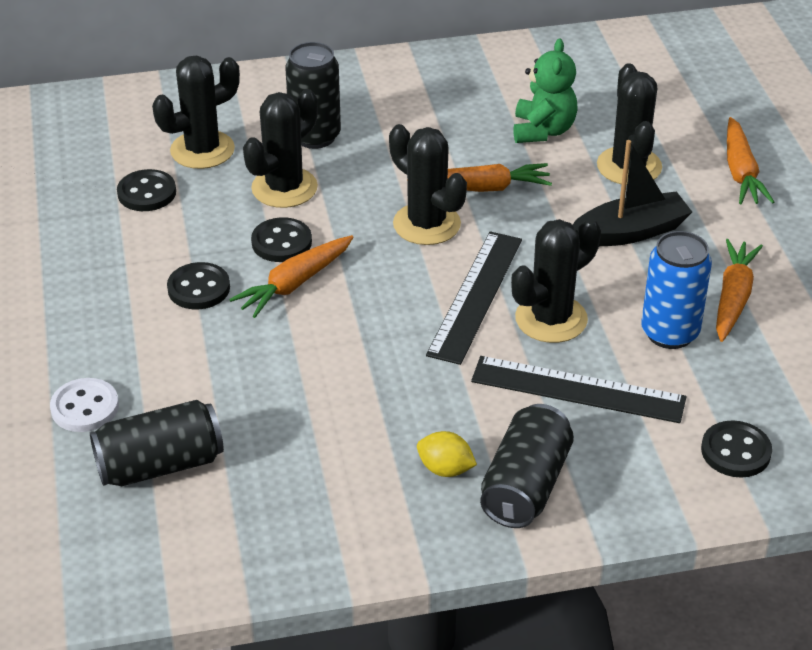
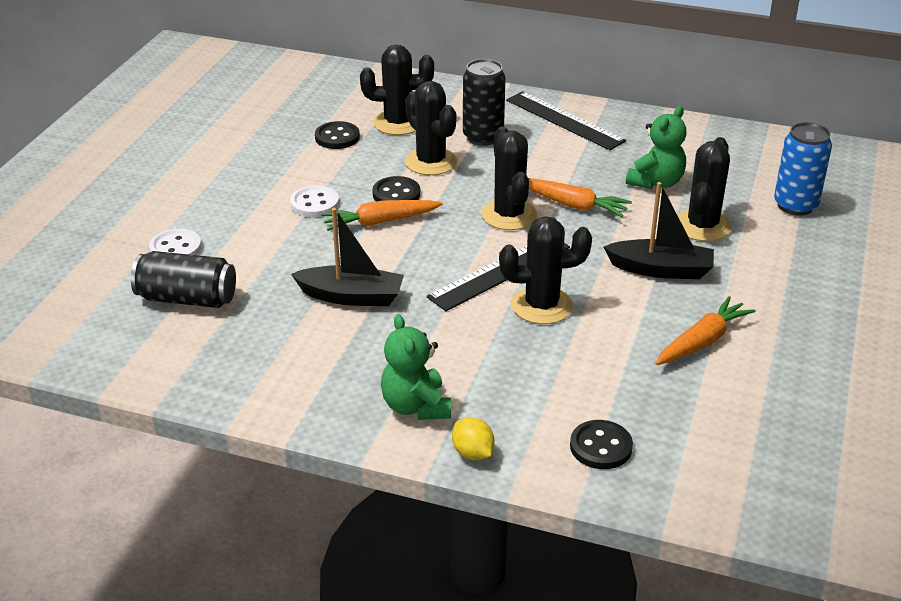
camera: 30 degrees right, 5 degrees down
(199, 288) = (314, 204): black button -> white button
(284, 188) = (431, 162): black cactus -> black cactus turned 75 degrees clockwise
(345, 387) = (351, 296): none -> black boat
(445, 469) = (369, 373): yellow lemon -> yellow lemon (472, 453)
(525, 486) = (416, 406): black can -> green teddy bear
(578, 390) = (517, 359): black ruler -> black ruler (564, 120)
(670, 333) = (626, 347): blue can -> blue can (795, 205)
(741, 172) = (793, 258): orange carrot -> none

